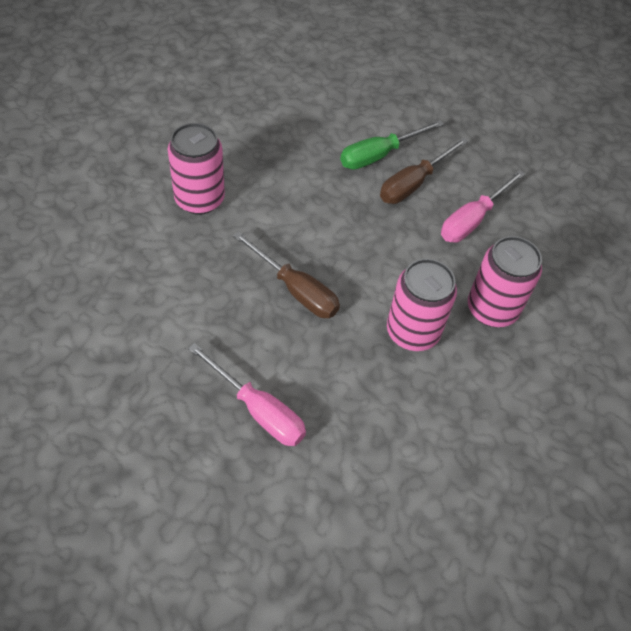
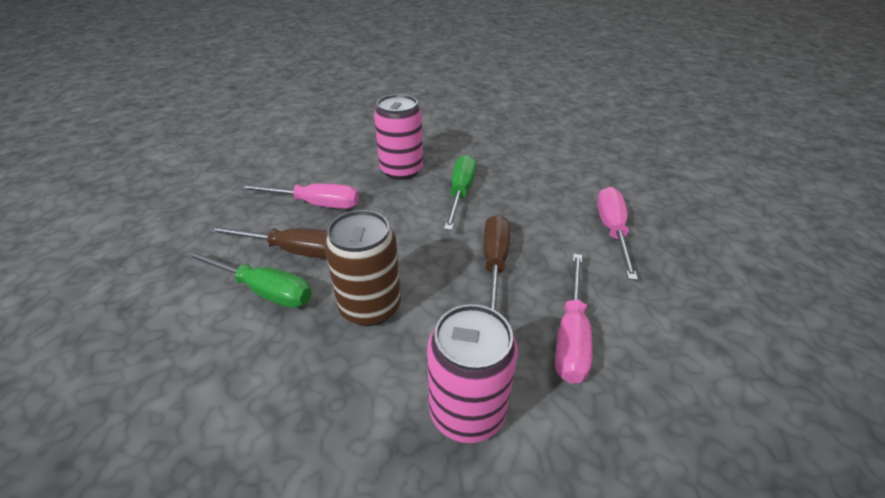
camera: 120 degrees left, 15 degrees down
(194, 283) = (571, 335): none -> pink screwdriver
(316, 198) = (370, 307): none -> brown can
(412, 332) = (460, 193): pink can -> green screwdriver

